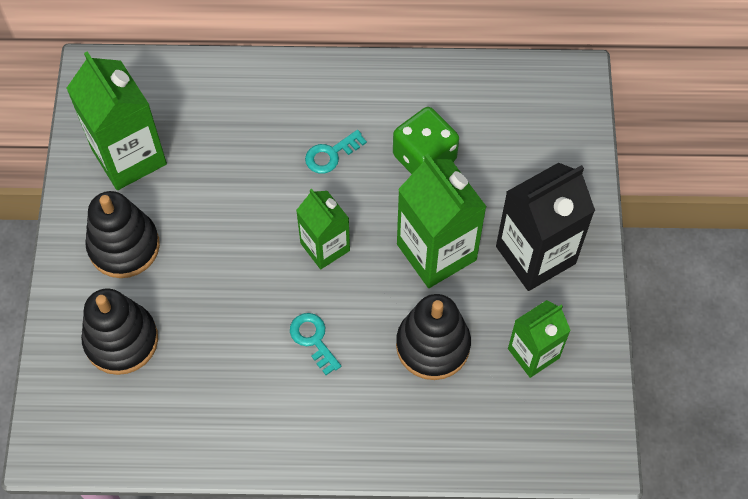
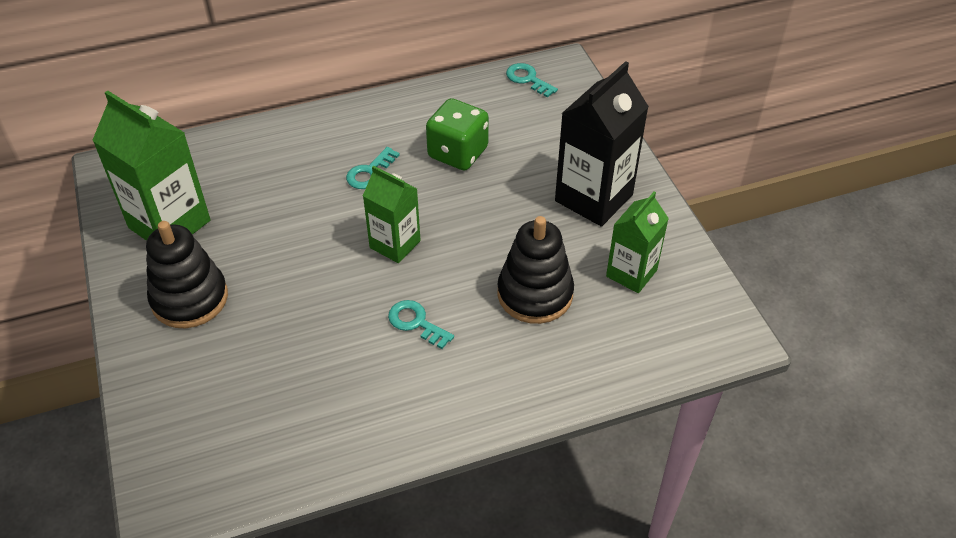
camera: 20 degrees left, 15 degrees down
(121, 340) = (215, 381): black stacking toy -> none
(436, 252) = (502, 220): green carton -> none
(532, 85) = (528, 79): none -> turquoise key

